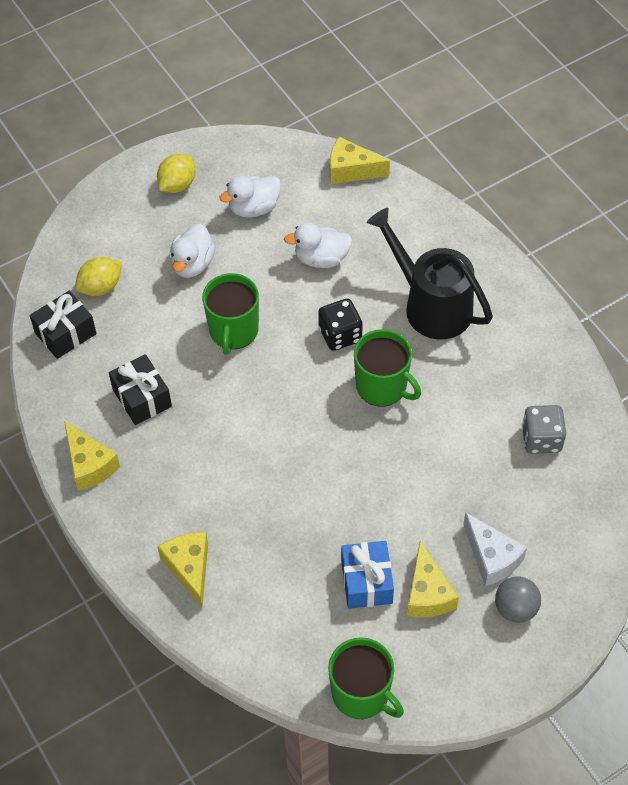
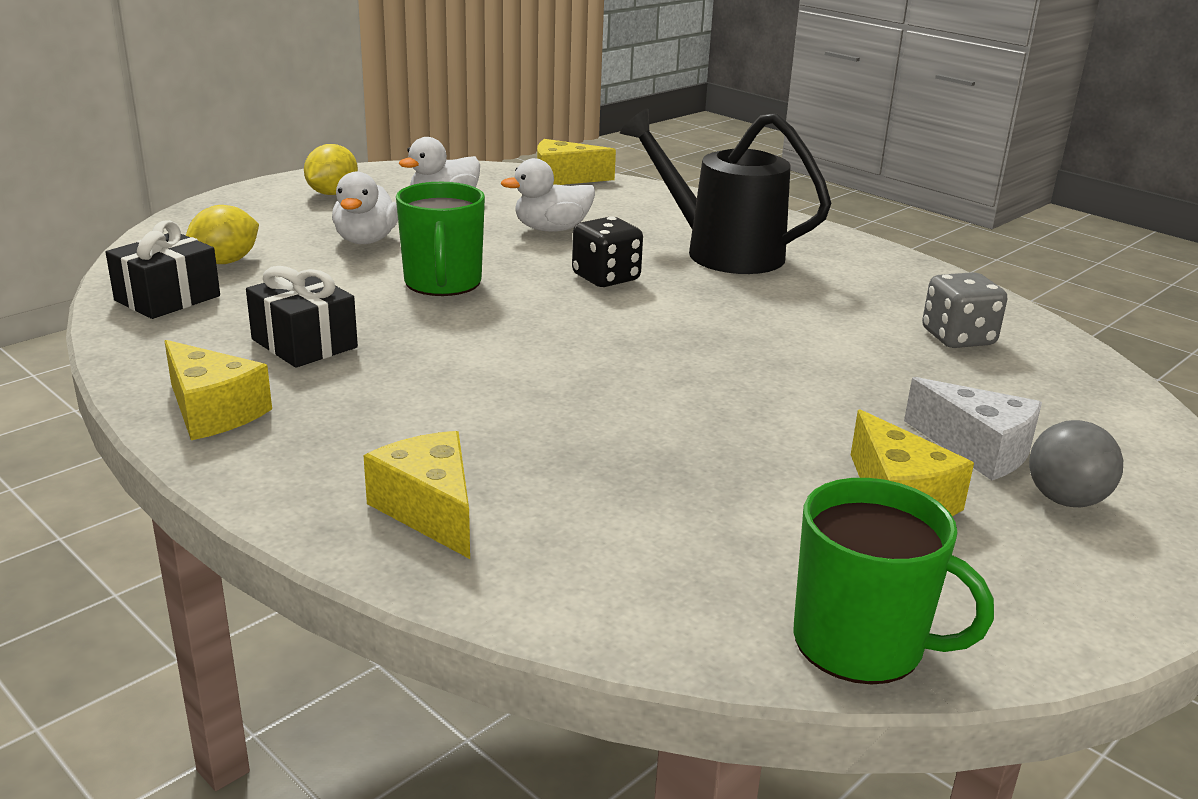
camera: 15 degrees left, 30 degrees down
(366, 582) = (780, 495): blue gift -> none
(382, 386) = (692, 312): green mug -> none

